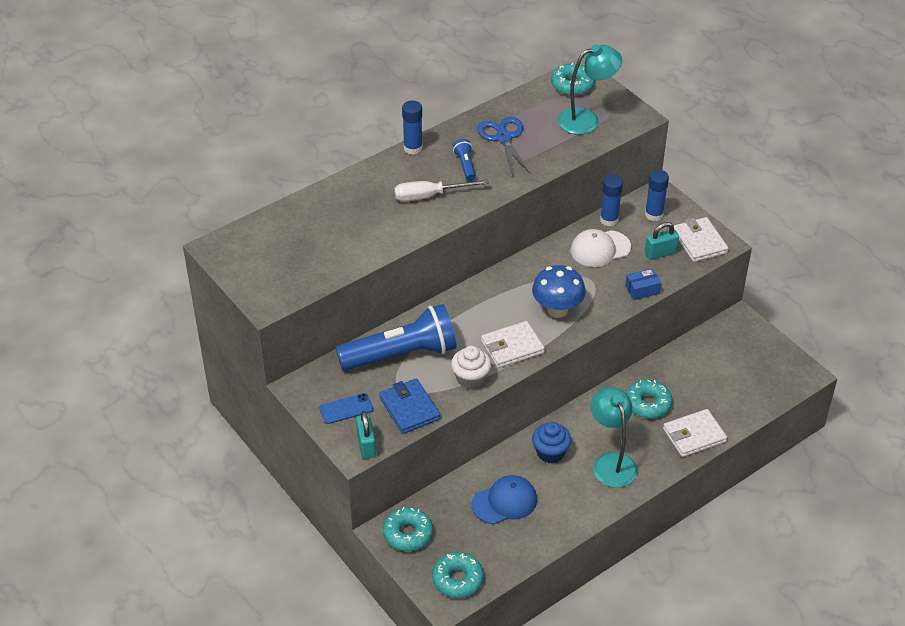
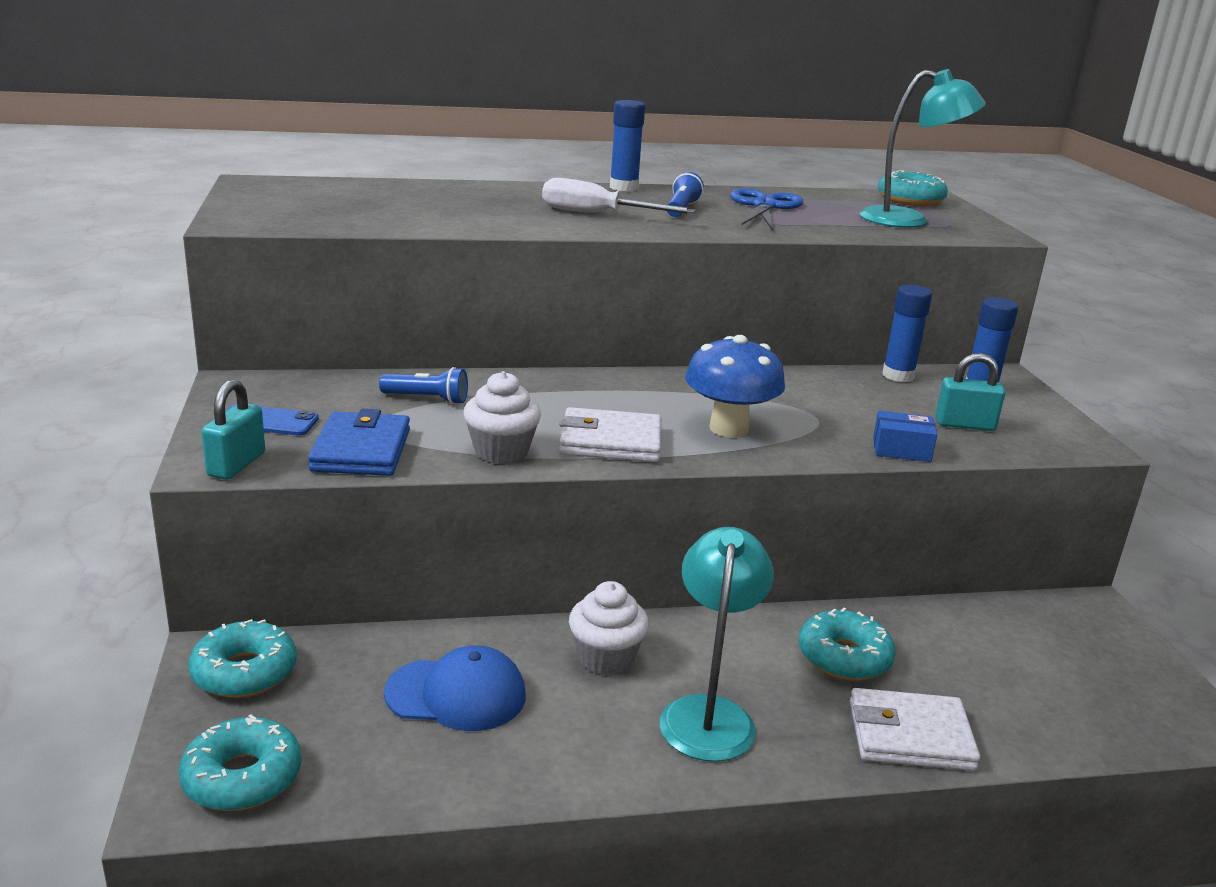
camera: 25 degrees right, 20 degrees down
(402, 354) = (427, 399): blue flashlight -> blue flashlight, size x0.41
(550, 452) = (606, 658): blue cupcake -> white cupcake
(600, 249) = (859, 395): white cap -> none
(699, 242) = (1046, 433): white wallet -> none

